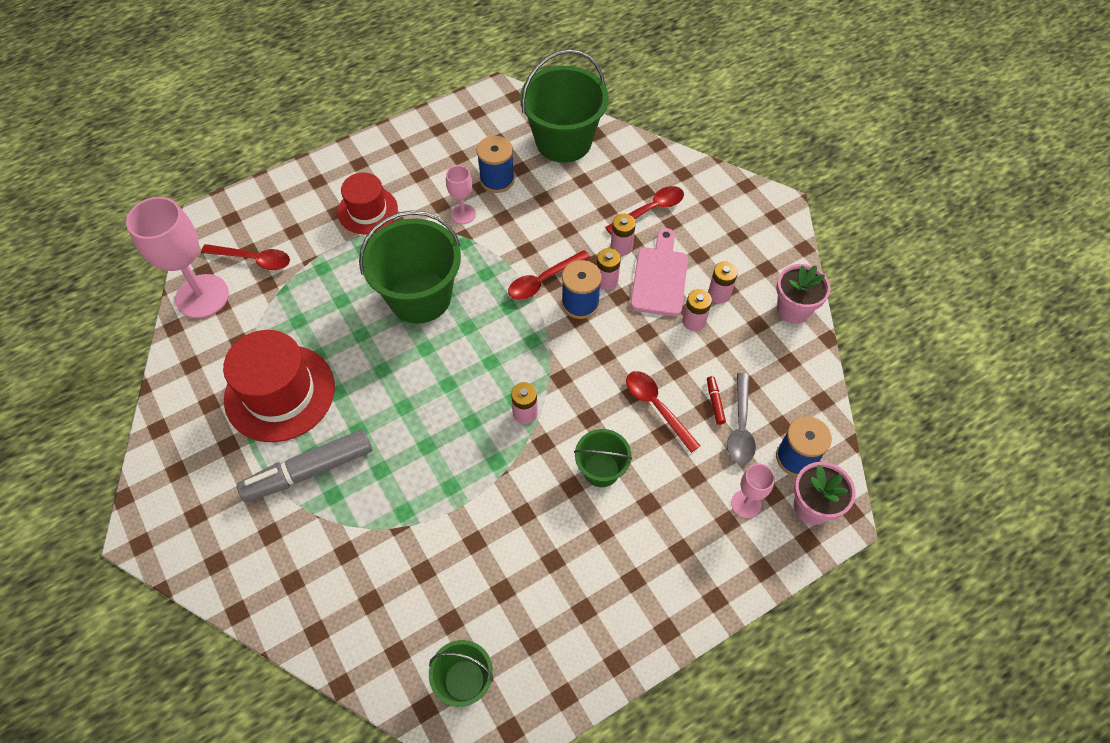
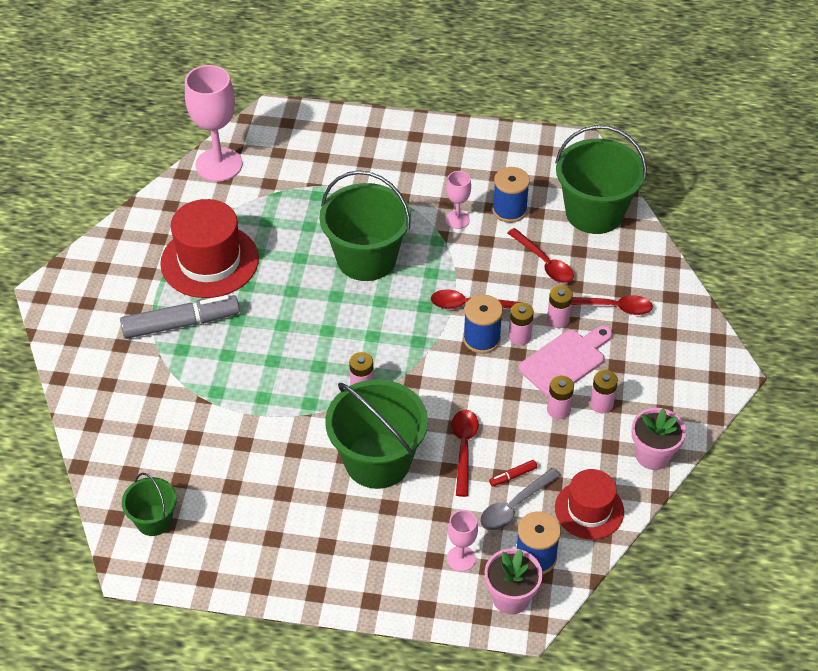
camera: 40 degrees right, 10 degrees down
(253, 259) = (275, 160): red spoon -> red spoon (544, 262)
(309, 471) = (181, 323): grey marker -> grey marker turned 150 degrees clockwise
(367, 210) = (388, 174): red hat -> red hat (589, 510)
(601, 470) = (377, 460): green bucket -> green bucket, size x1.90
(715, 402) = (513, 476): red marker -> red marker turned 150 degrees counterclockwise

